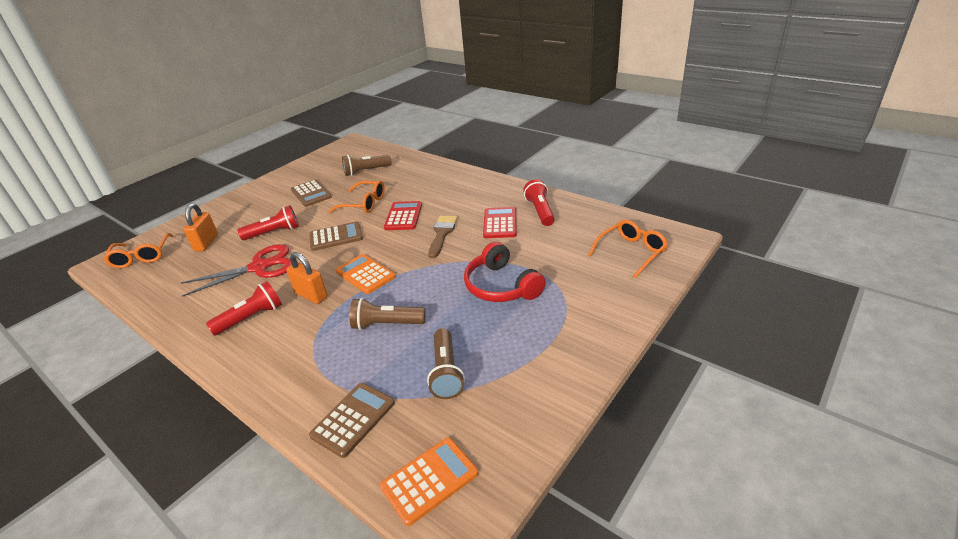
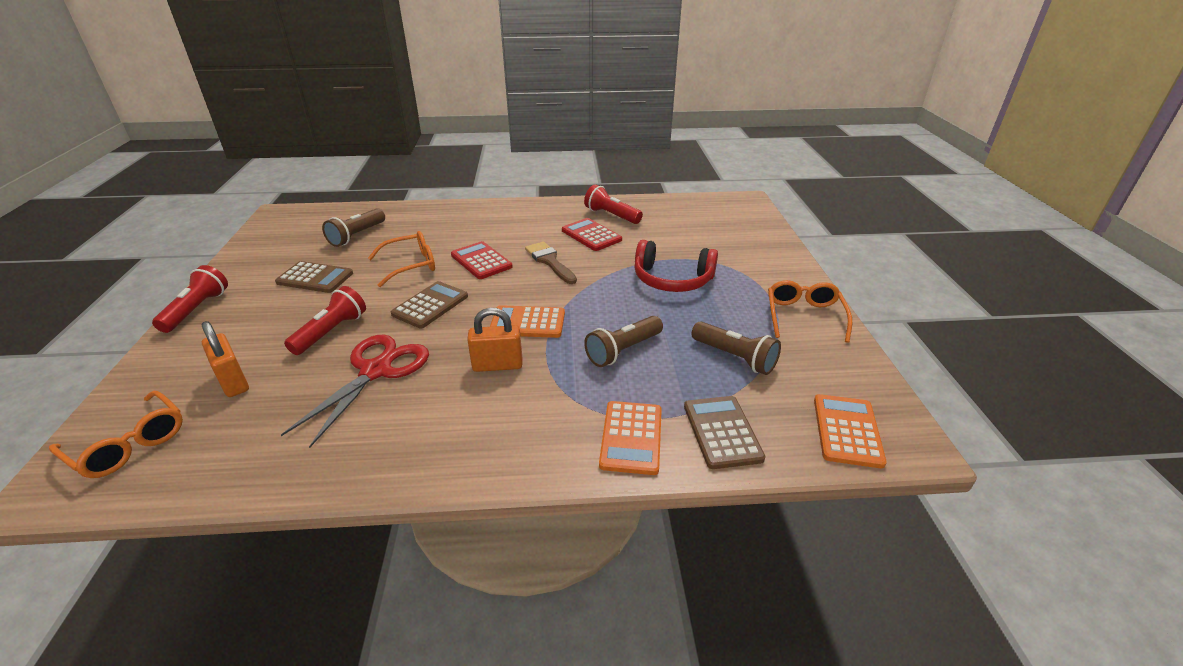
camera: 45 degrees left, 0 degrees up
(251, 318) = (458, 418): red flashlight -> red flashlight (197, 310)
(303, 386) = (631, 437): none -> orange calculator
(631, 252) = (727, 221): orange glasses -> orange glasses (804, 316)

